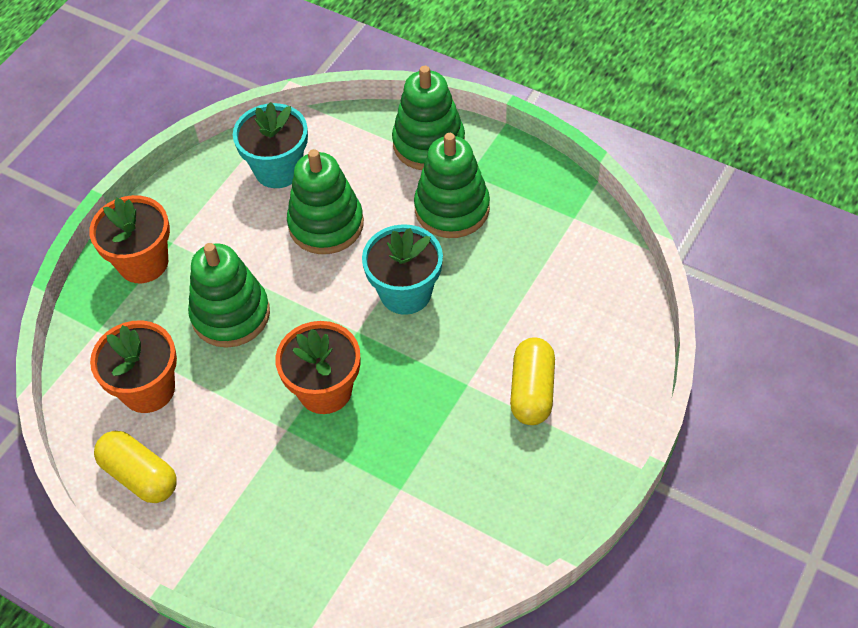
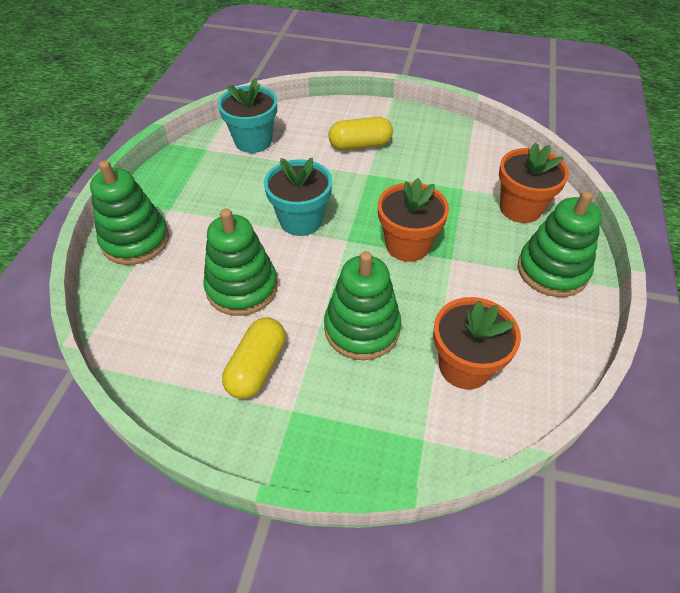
camera: 110 degrees left, 5 degrees down
(140, 475) = (545, 341): yellow capsule -> yellow capsule (257, 367)
(143, 262) = (326, 428): orange flower pot -> orange flower pot (520, 208)
(278, 169) = (178, 344): turquoise flower pot -> turquoise flower pot (253, 141)
(452, 209) = (209, 212): green stacking toy -> green stacking toy (552, 270)

